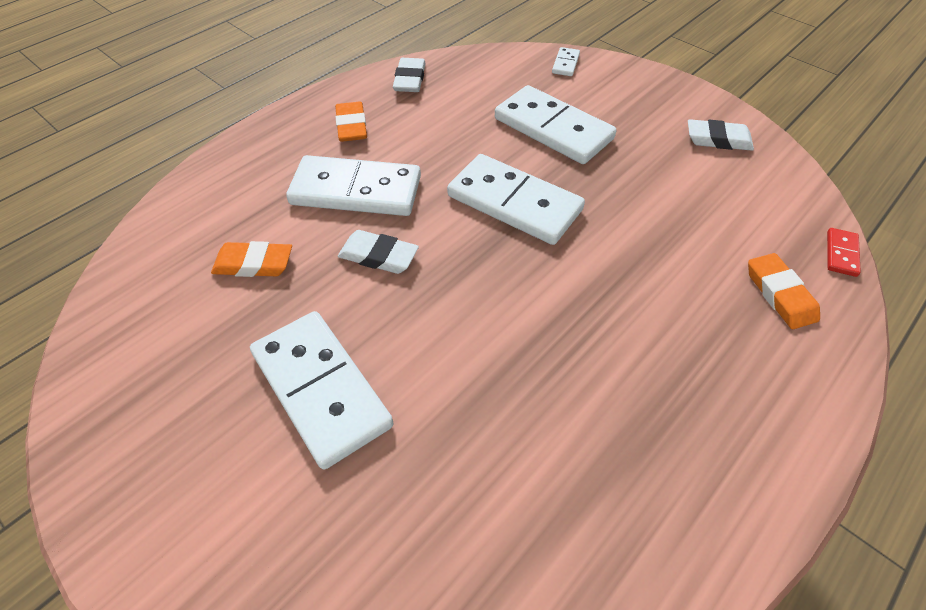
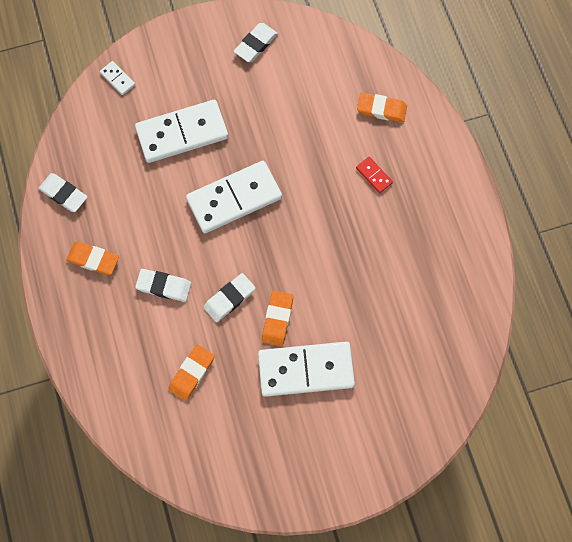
camera: 60 degrees left, 20 degrees up
(356, 191) = (164, 286): white domino -> white eraser
(380, 319) = (277, 319): none -> orange eraser
(841, 254) = (376, 57): red domino -> red domino (374, 175)

